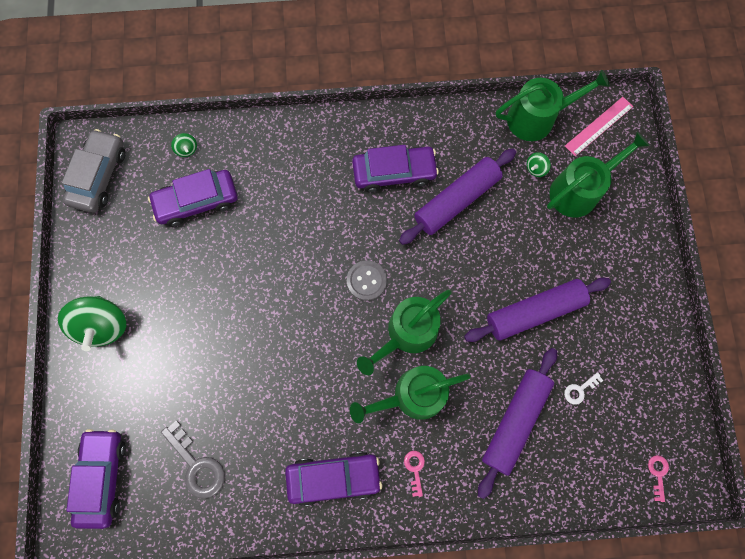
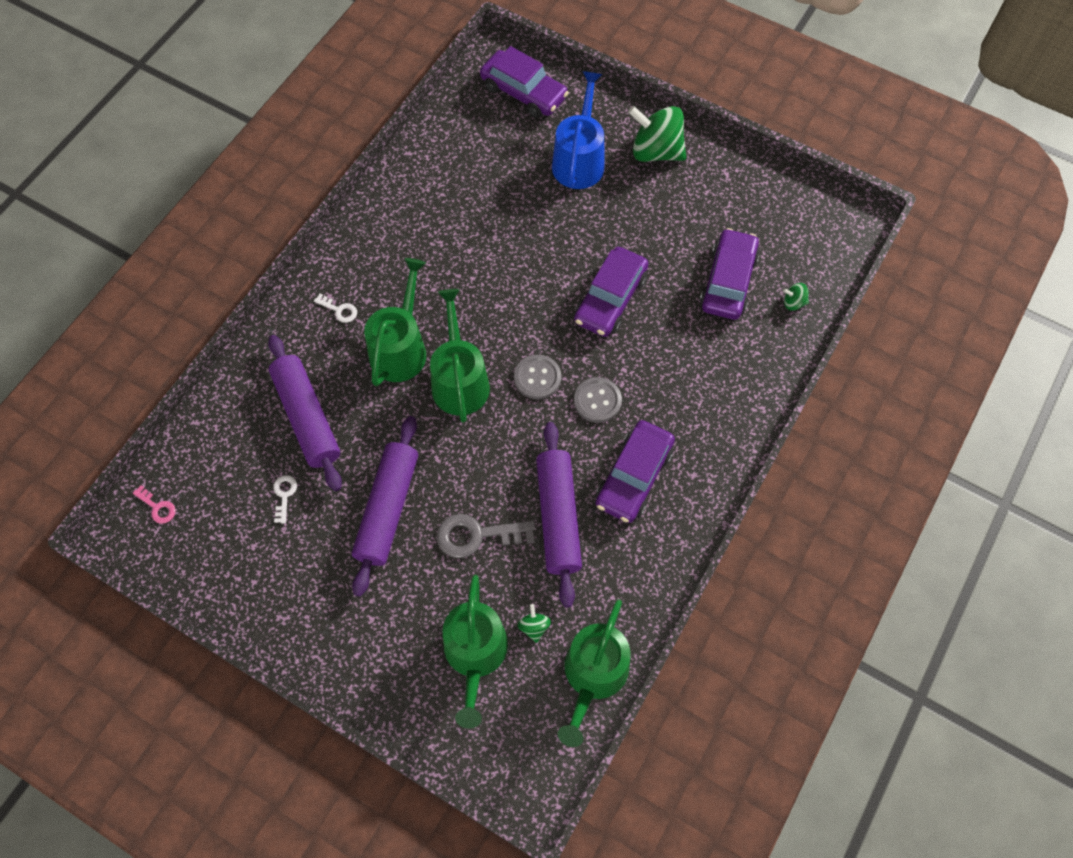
camera: 125 degrees right, 10 degrees down
(99, 176) = (813, 216): grey car -> none
(150, 380) = (579, 160): none -> blue watering can
(196, 465) = (480, 157): grey key -> grey key (477, 535)
(334, 477) = (386, 246): purple car -> purple car (610, 299)
(355, 229) = (597, 401): none -> grey button
(415, 469) = (339, 310): pink key -> white key
(599, 126) = (533, 741): pink ruler -> none

